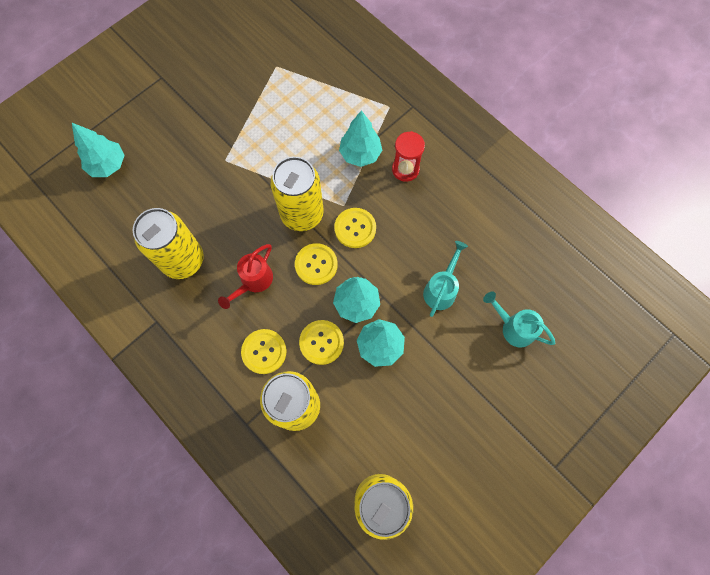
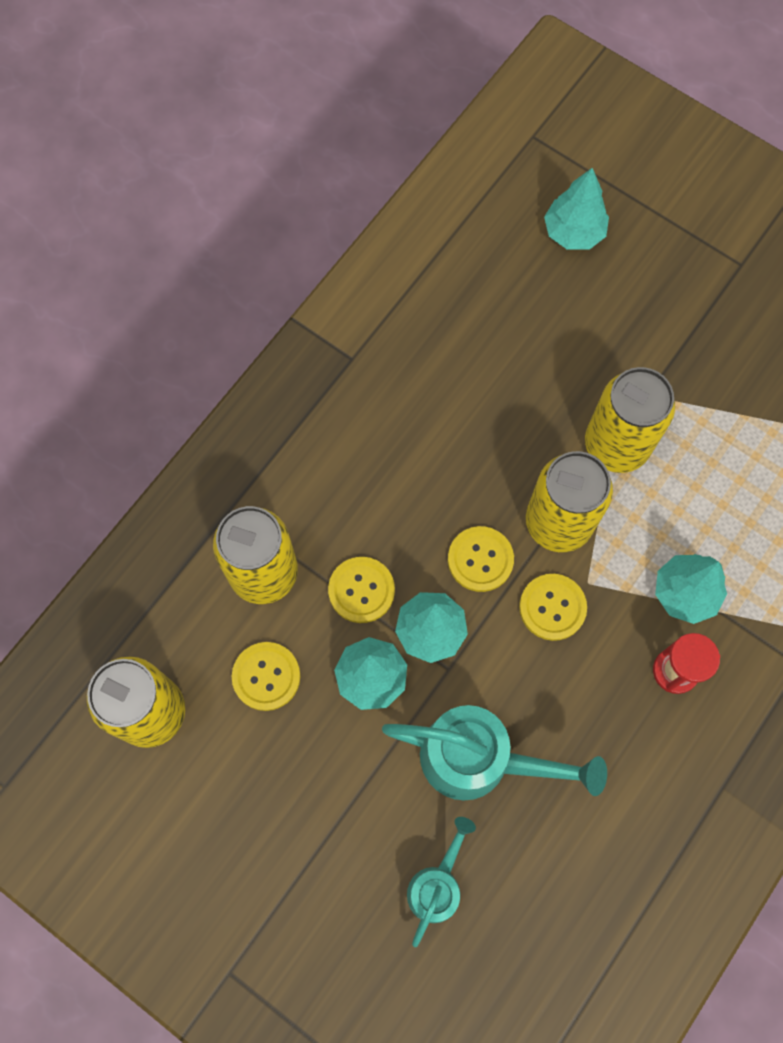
camera: 80 degrees right, 0 degrees up
(183, 260) = (448, 371): yellow can -> yellow can (616, 445)
(253, 281) = (436, 475): red watering can -> none
(264, 351) = (334, 512): yellow button -> yellow button (266, 676)
(441, 289) = (479, 759): turquoise watering can -> turquoise watering can, size x1.70

